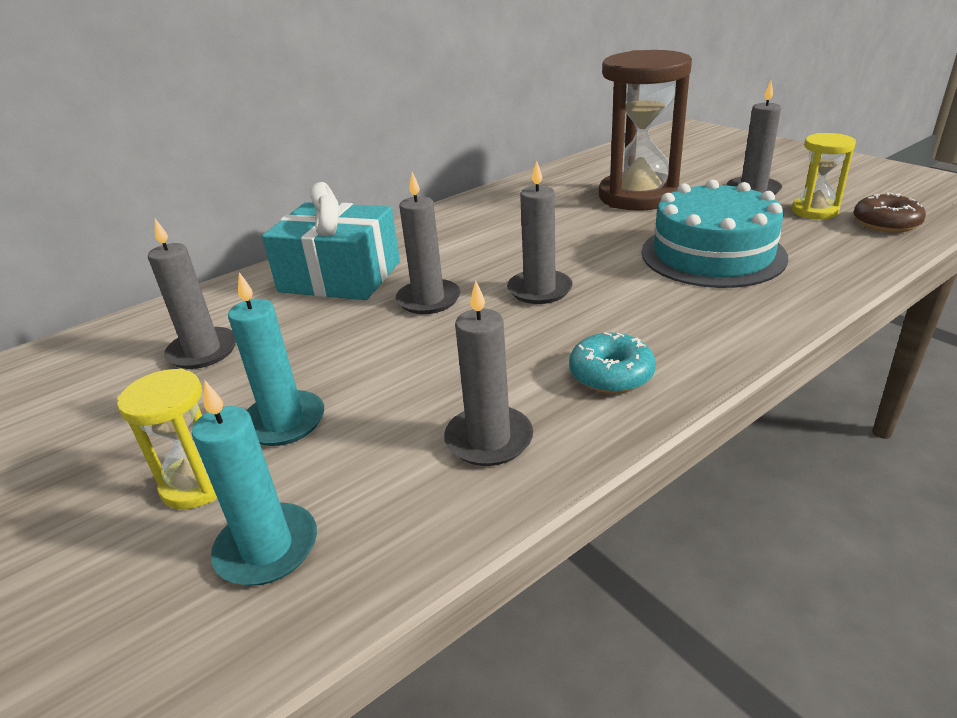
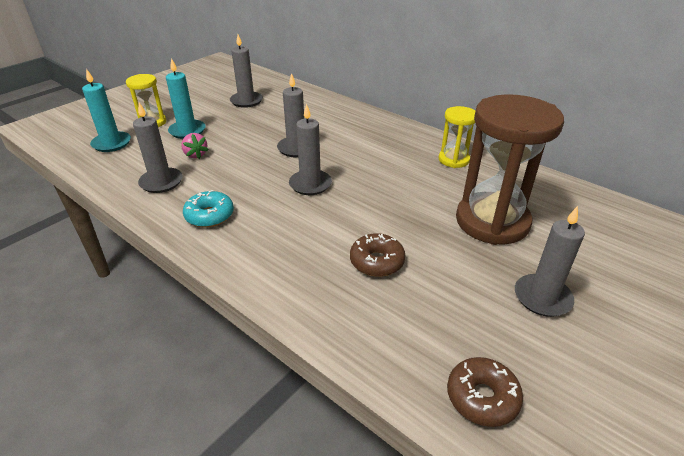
camera: 75 degrees right, 5 degrees up
(340, 277) = (323, 118): turquoise gift -> none
(397, 403) = (195, 155): none -> pink strawberry
(712, 254) = (377, 261): turquoise cake -> brown donut
(814, 211) = (498, 340): yellow hourglass -> yellow hourglass (453, 160)

